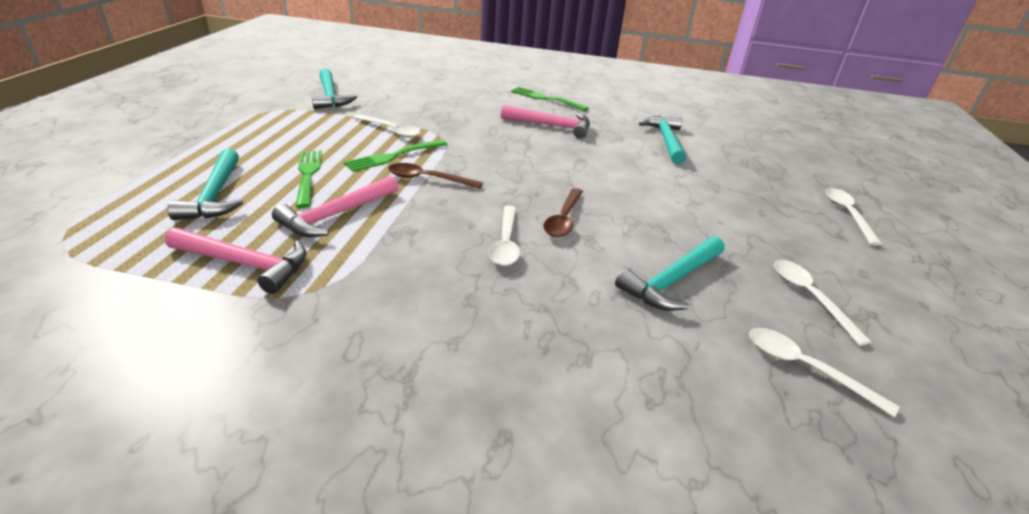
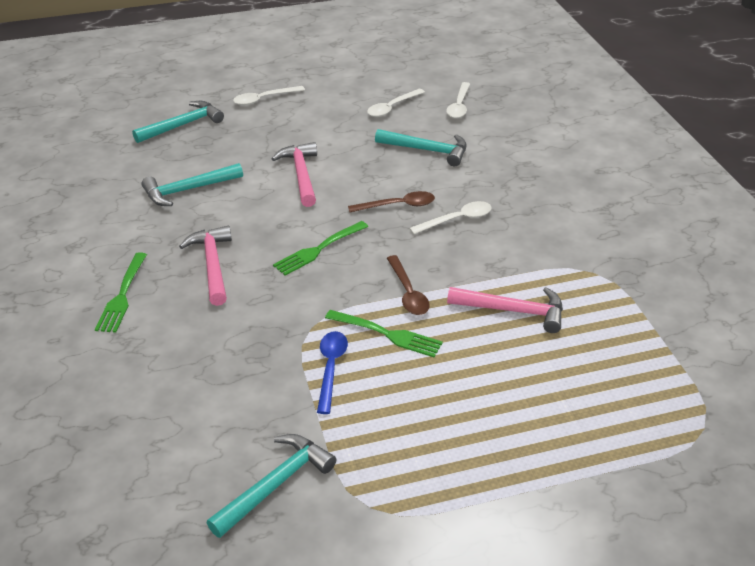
camera: 115 degrees left, 5 degrees up
(215, 195) = (566, 397): turquoise hammer -> turquoise hammer (182, 125)
(245, 264) = (609, 316): pink hammer -> pink hammer (301, 175)
(308, 175) = (477, 365): green fork -> green fork (319, 249)
(391, 130) = (331, 368): white spoon -> blue spoon

